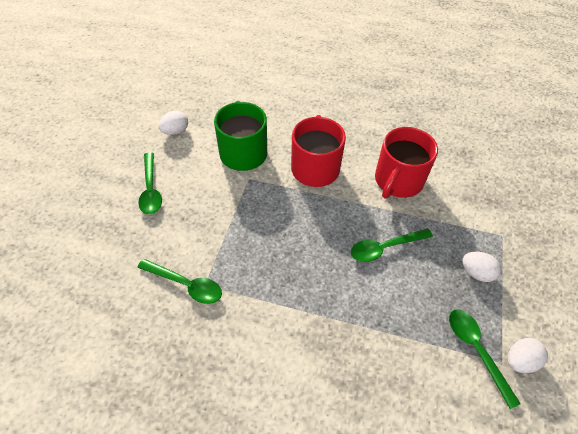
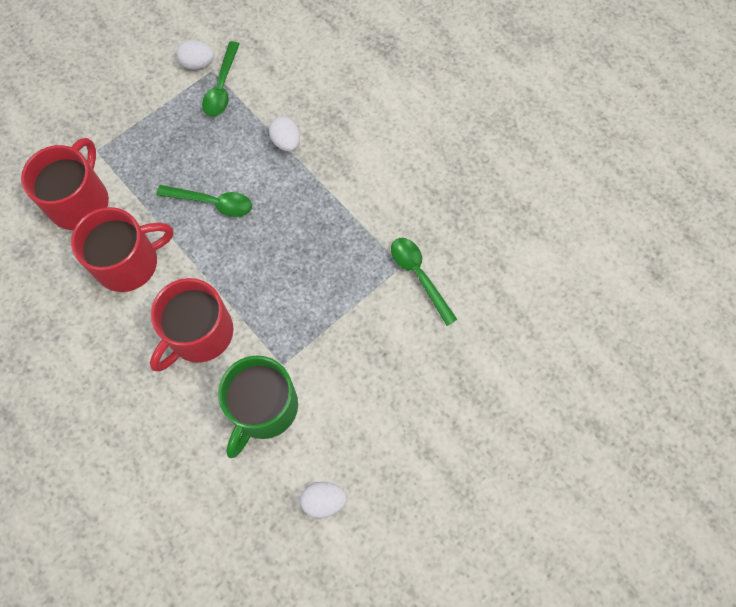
camera: 145 degrees left, 15 degrees up
(151, 190) = (400, 416): green spoon -> none
(469, 197) = (80, 202): none -> red mug
(476, 272) = (157, 136): white egg -> white egg (286, 142)

